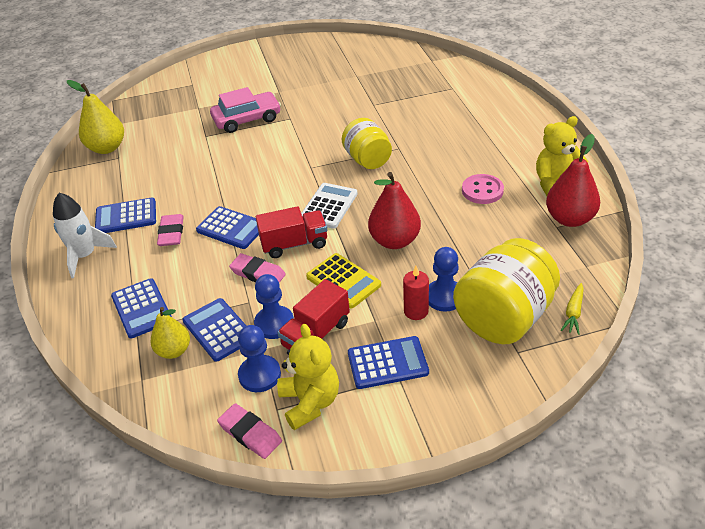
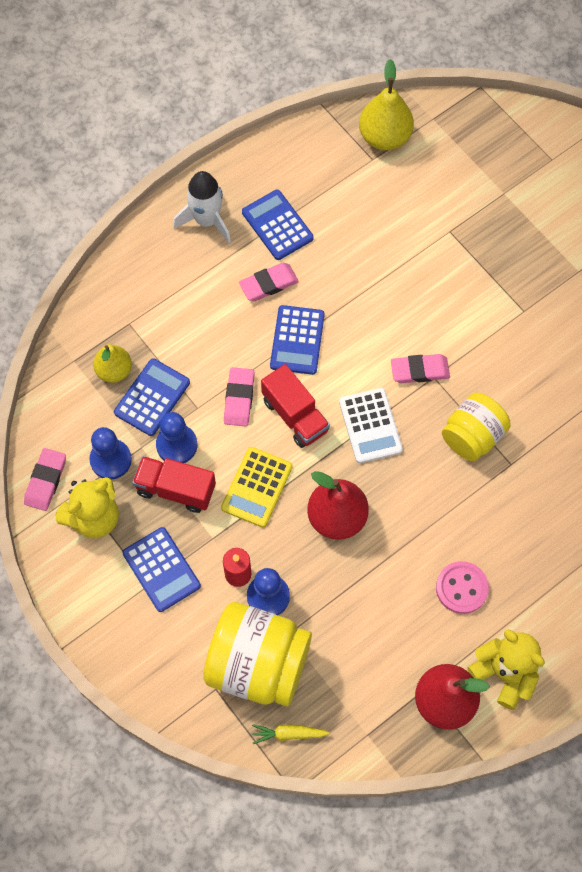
camera: 65 degrees right, 25 degrees up
(141, 308) = (155, 314): blue calculator -> none
(247, 119) = (501, 262): pink car -> none
(301, 172) = (419, 370): none -> pink eraser
(329, 206) = (370, 426): white calculator -> white calculator turned 75 degrees clockwise

